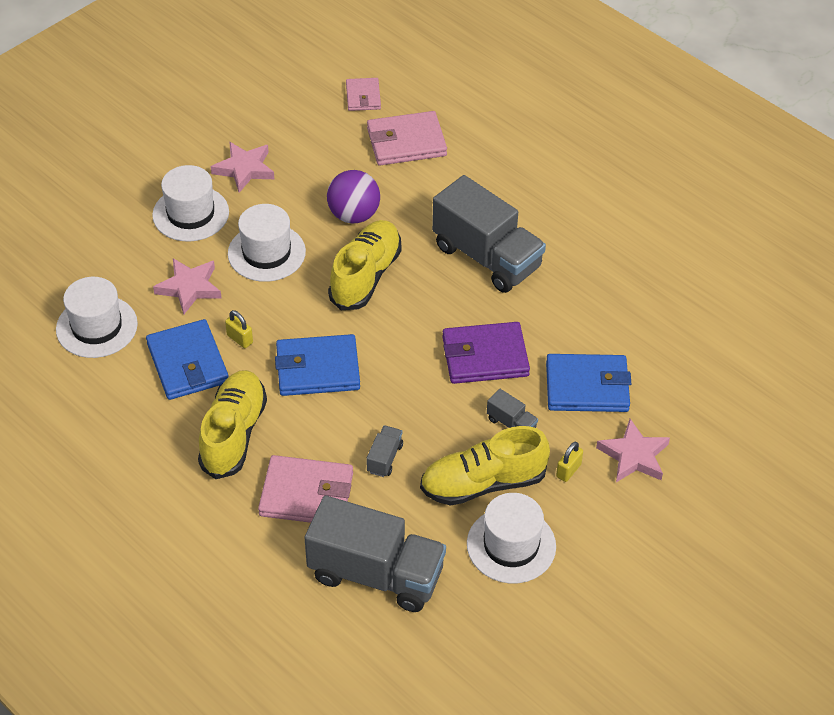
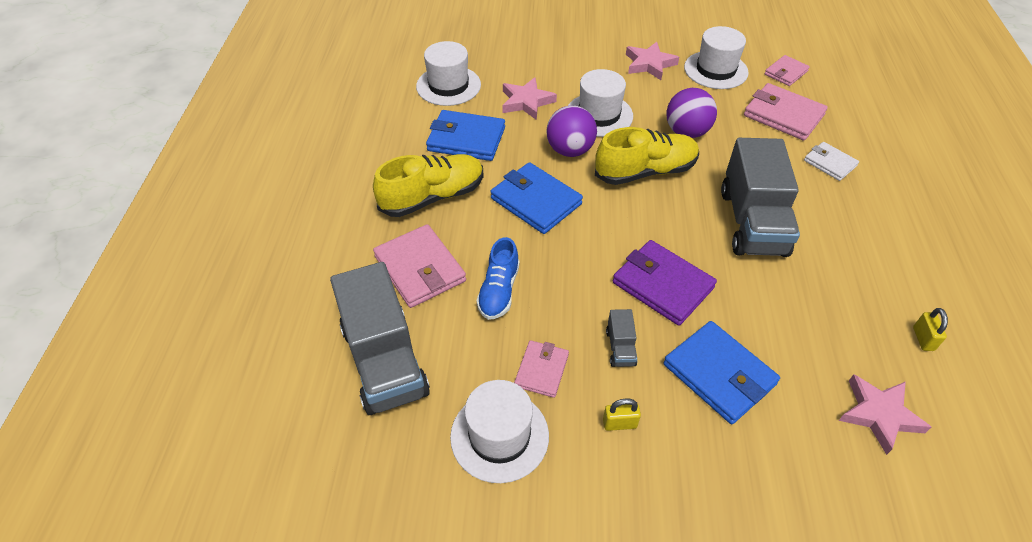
camera: 50 degrees right, 0 degrees up
(188, 363) = (466, 139): blue wallet -> blue wallet turned 75 degrees clockwise
(190, 214) = (583, 66): white hat -> white hat (715, 70)
(240, 339) = (514, 149): yellow padlock -> yellow padlock (923, 339)
(286, 304) = (570, 150): none -> purple ball
(384, 458) = (499, 291): grey truck -> blue shoe
(483, 483) = (541, 370): yellow shoe -> pink wallet
(484, 163) = (830, 163): none -> white wallet
(634, 455) = (692, 465): pink star -> pink star (879, 414)

